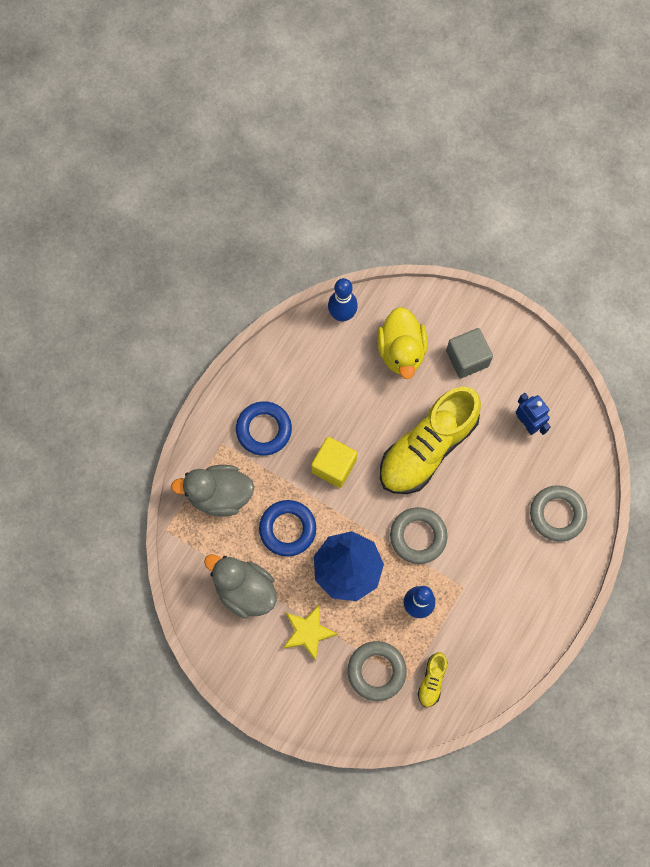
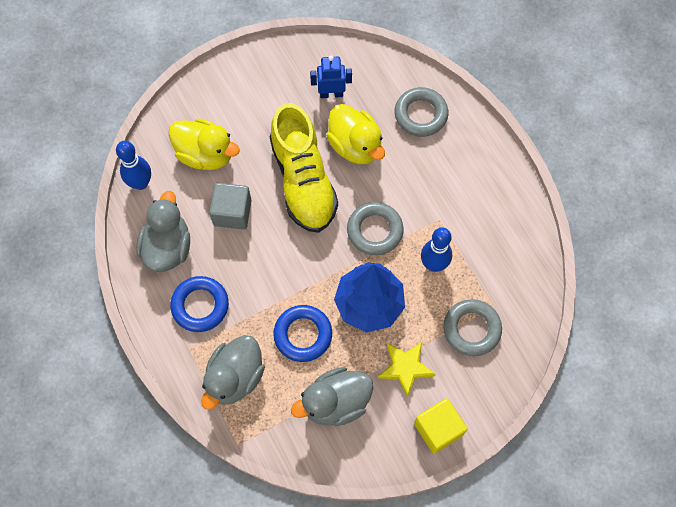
camera: 60 degrees left, 5 degrees down
(298, 372) = (167, 247): none -> grey duck
(334, 466) = (271, 265): yellow cube -> yellow cube (438, 429)
(432, 680) = (504, 288): yellow shoe -> none
(467, 358) = (247, 107): grey cube -> grey cube (232, 213)
(489, 473) = (355, 146): none -> yellow duck

